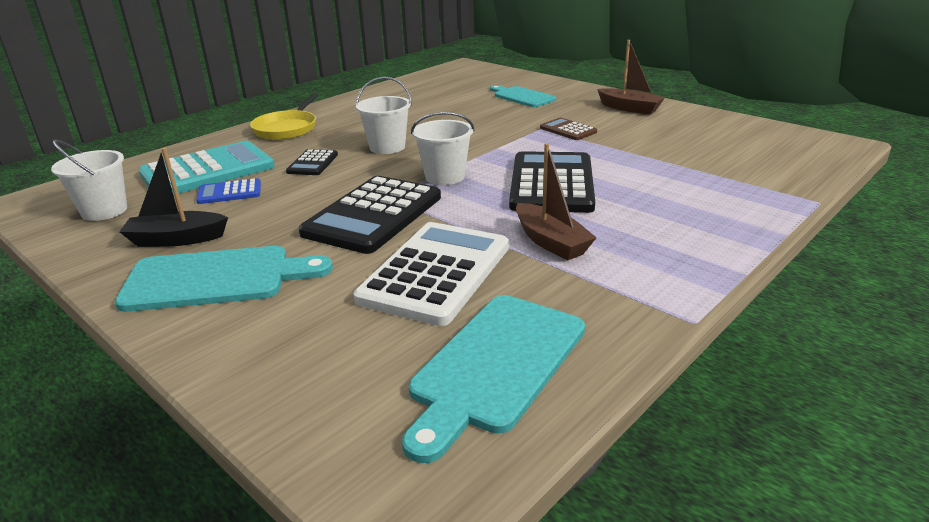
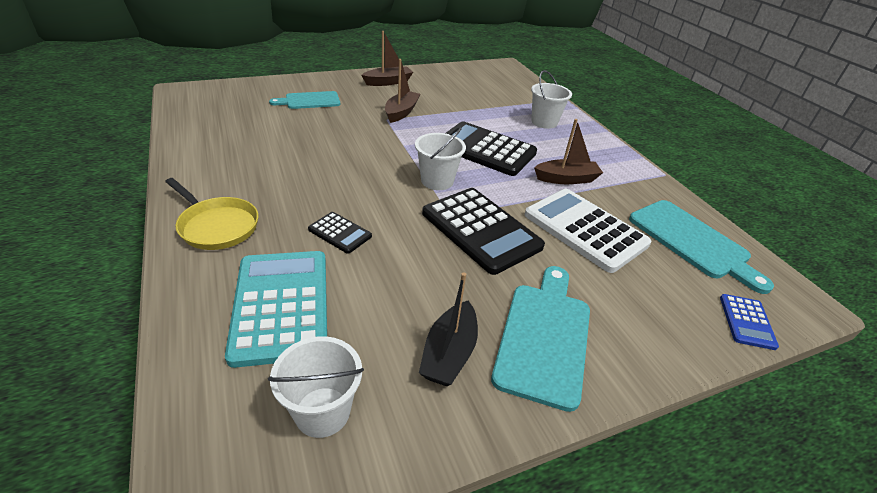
camera: 70 degrees left, 10 degrees up
(229, 192) = (362, 299): blue calculator -> blue calculator (747, 322)
(387, 147) = (346, 186): white bucket -> white bucket (544, 122)
(568, 130) = (401, 112): brown calculator -> brown boat

